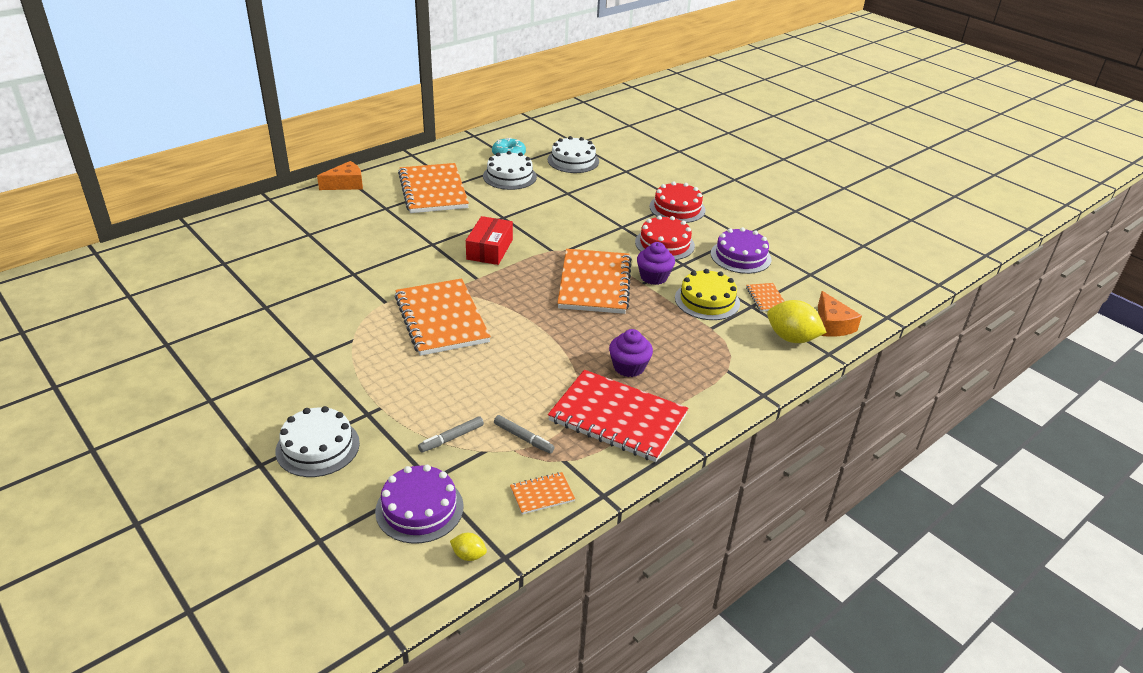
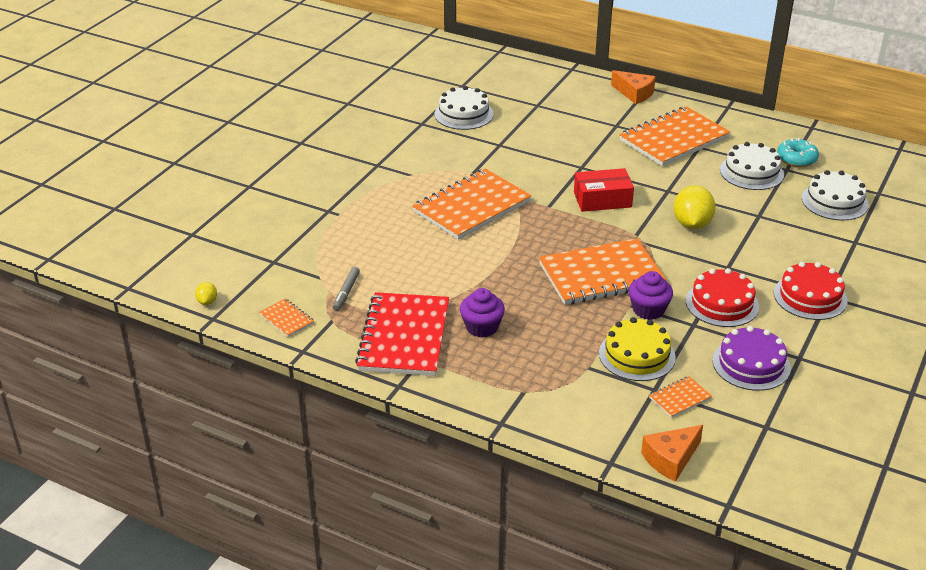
camera: 70 degrees right, 0 degrees up
(318, 447) = (279, 202): white cake -> white cake (463, 114)
(419, 508) = (241, 266): purple cake -> none
(451, 438) = (324, 257): grey marker -> none
(791, 338) = (617, 429): yellow lemon -> yellow lemon (692, 224)

